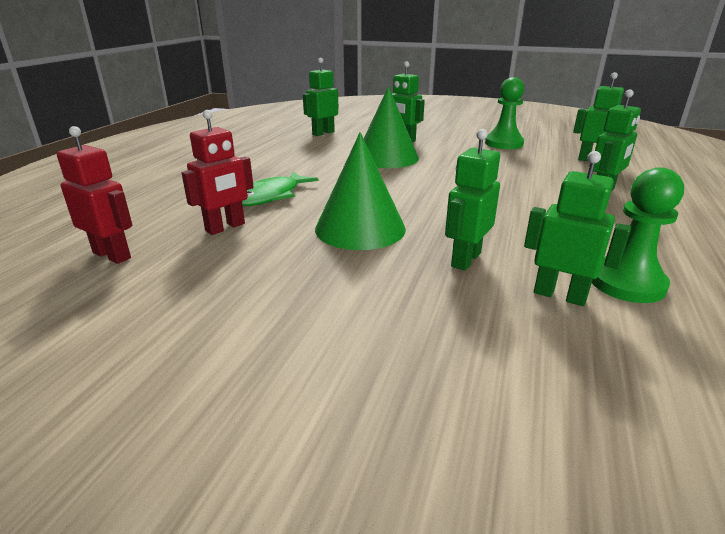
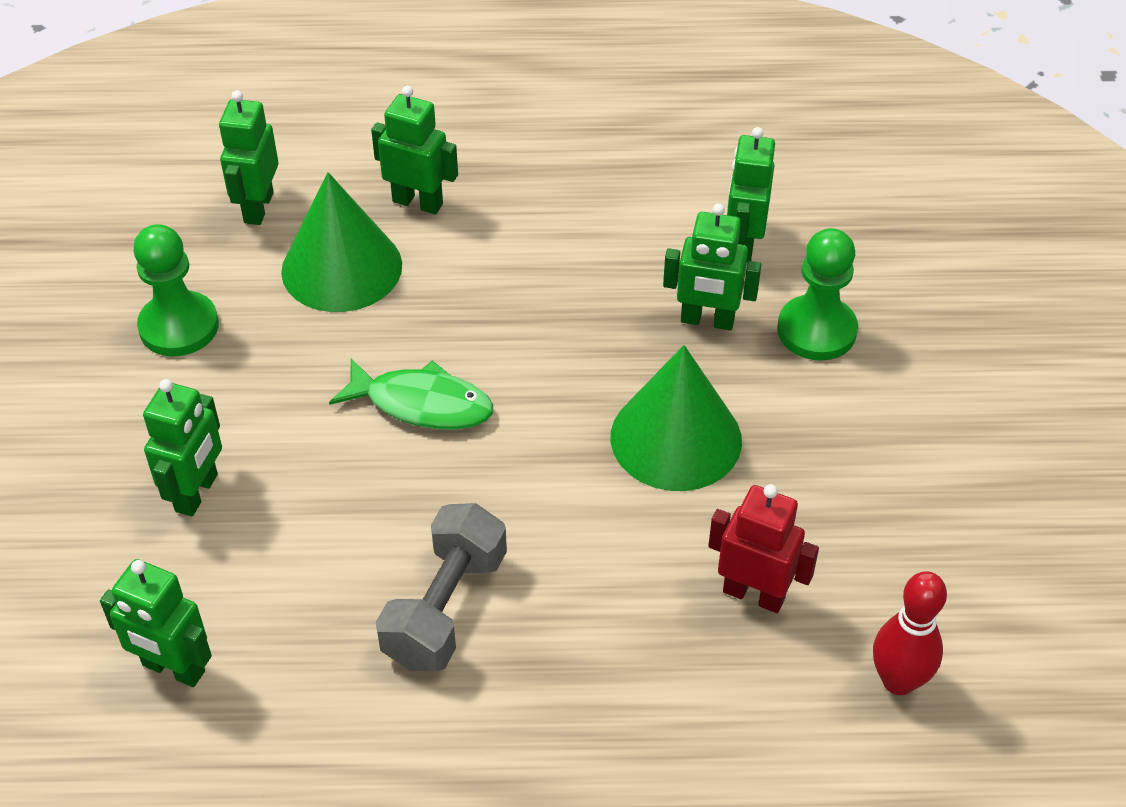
camera: 110 degrees left, 20 degrees up
(112, 255) = (898, 681): red robot -> red bowling pin
(271, 196) = (614, 592): green fish -> green fish (422, 404)
(303, 167) = (445, 608): none -> grey dumbbell
(386, 157) = (337, 490): green cone -> green cone (341, 268)
(626, 283) = (690, 198): green pawn -> green pawn (816, 330)

